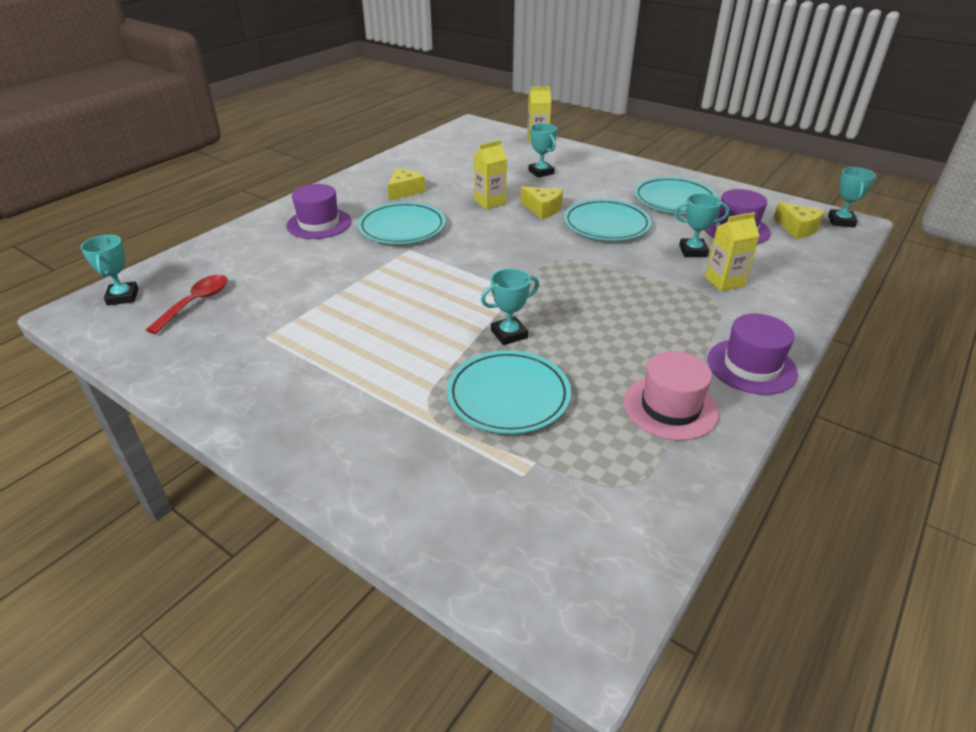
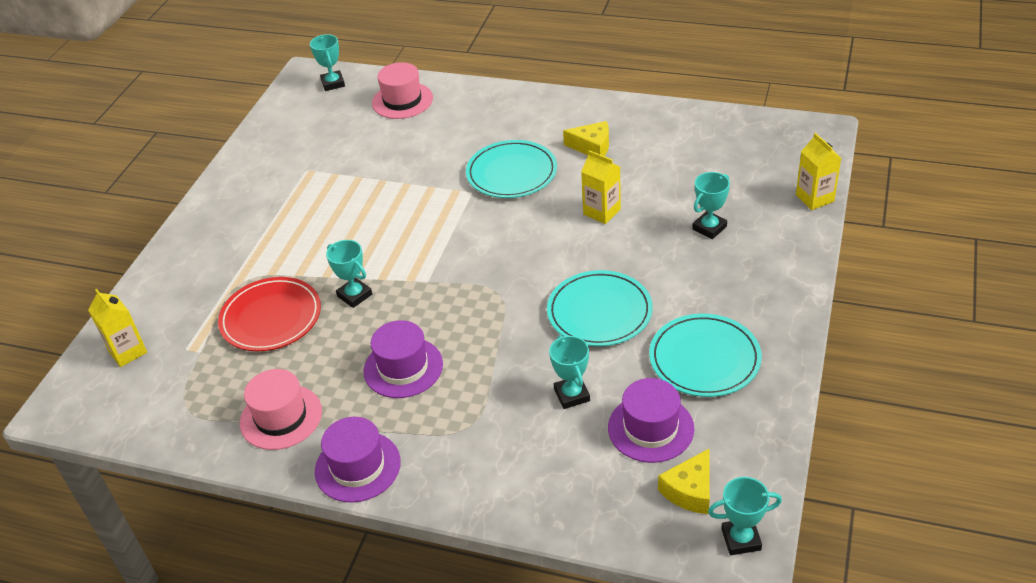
camera: 75 degrees right, 5 degrees up
(123, 297) = (333, 83): turquoise trophy -> turquoise trophy turned 75 degrees counterclockwise
(196, 303) = (338, 118): red spoon -> none
(219, 261) = (402, 101): none -> pink hat
(319, 223) = (492, 123): purple hat -> purple hat (403, 367)
(508, 395) = (271, 318): turquoise plate -> red plate
(542, 209) = (609, 254): yellow cheese -> none
(724, 282) = (511, 430): yellow carton -> yellow carton (128, 352)

